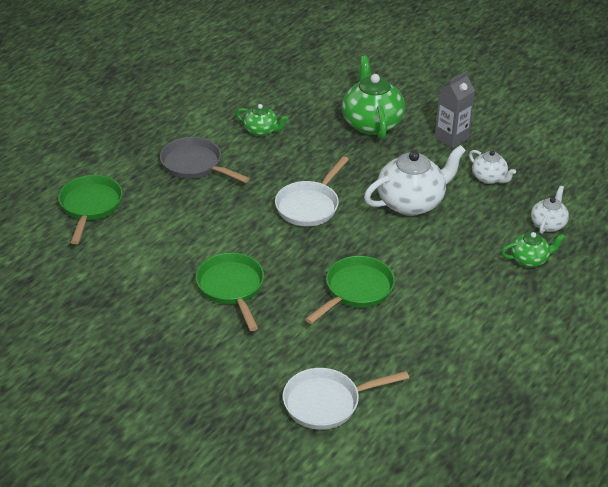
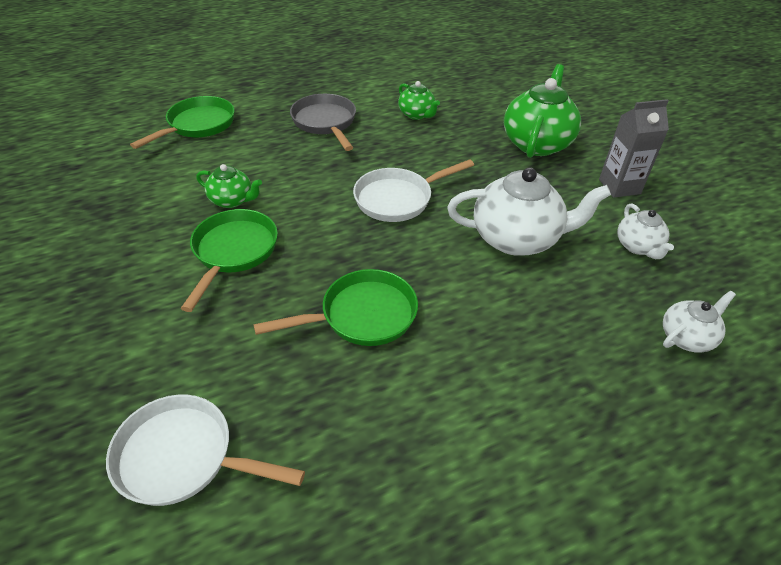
camera: 30 degrees right, 5 degrees up
(530, 260) = (627, 377): green teapot -> green teapot (232, 200)

